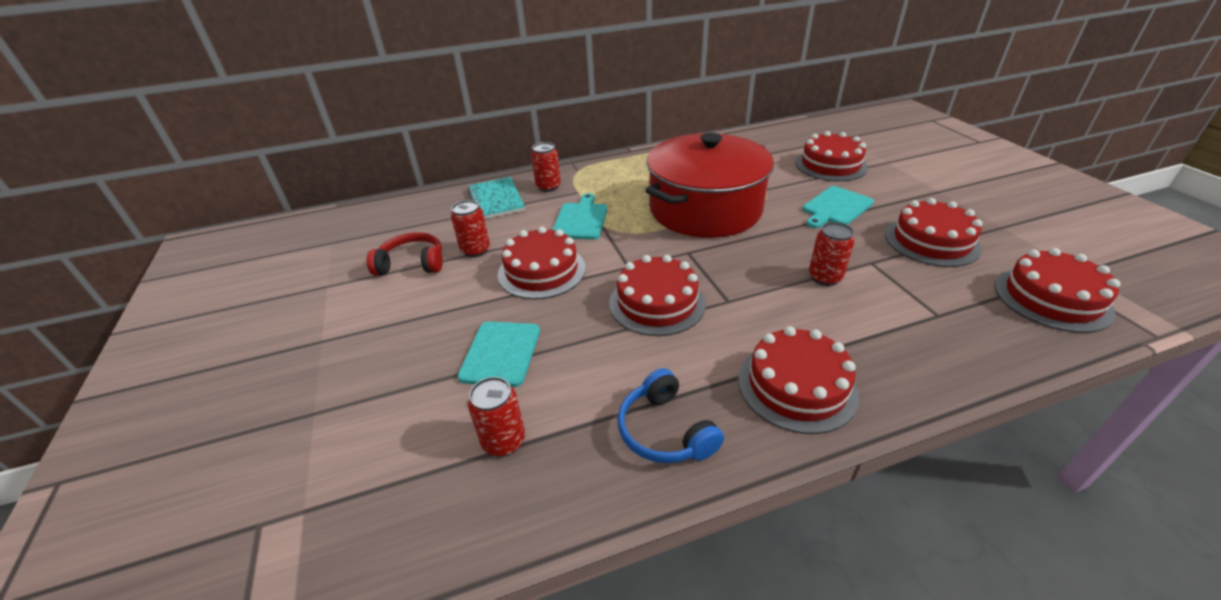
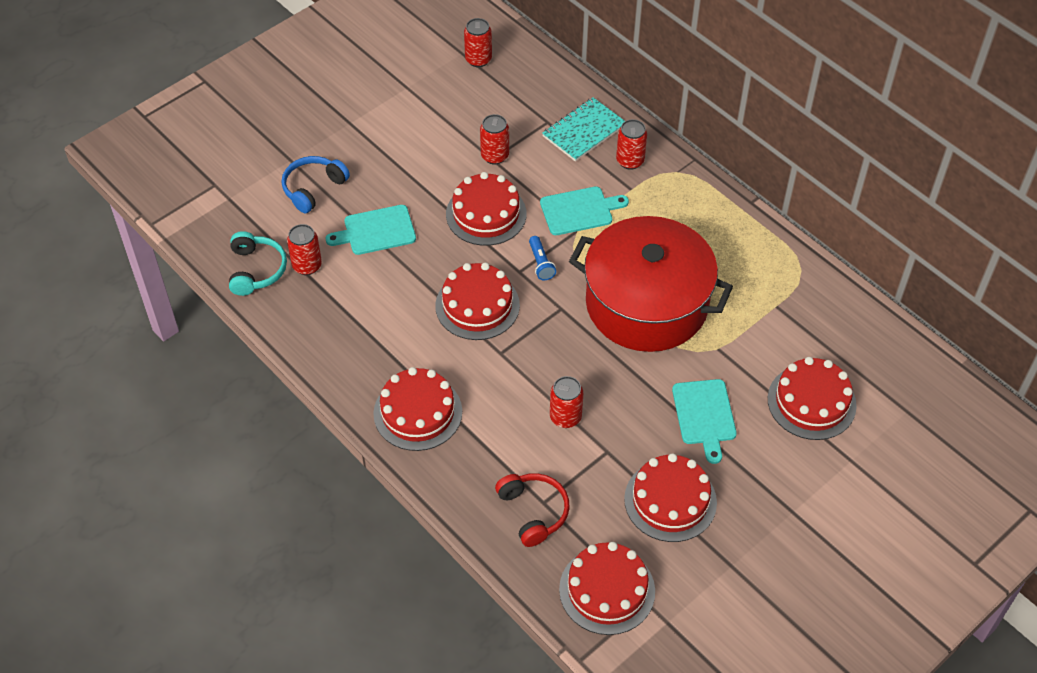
camera: 65 degrees right, 15 degrees up
(352, 235) = (478, 59): none -> red can
(412, 264) = (457, 123): red headphones -> red headphones (533, 512)
(467, 510) = (256, 270): none -> turquoise headphones
(627, 252) = (541, 263): none -> blue flashlight
(665, 431) = (347, 346): blue headphones -> blue headphones (313, 188)
(836, 207) = (704, 415): turquoise cutting board -> turquoise cutting board turned 120 degrees counterclockwise

